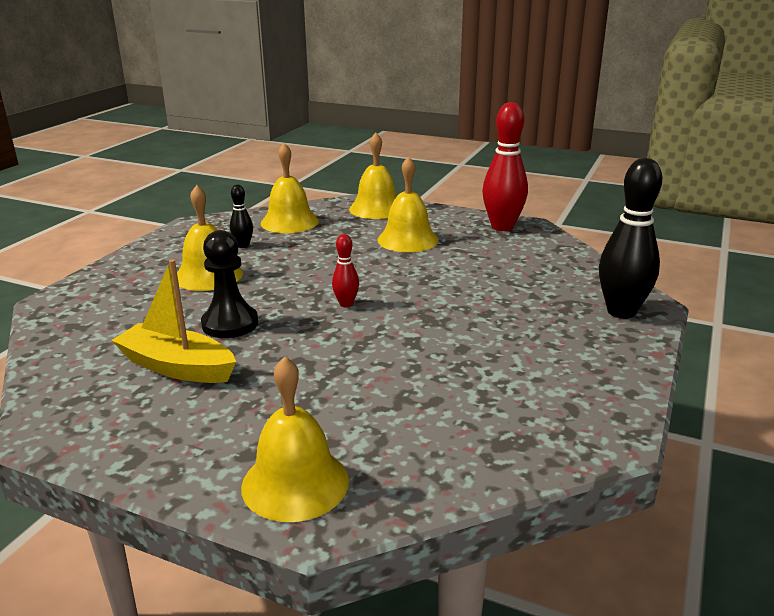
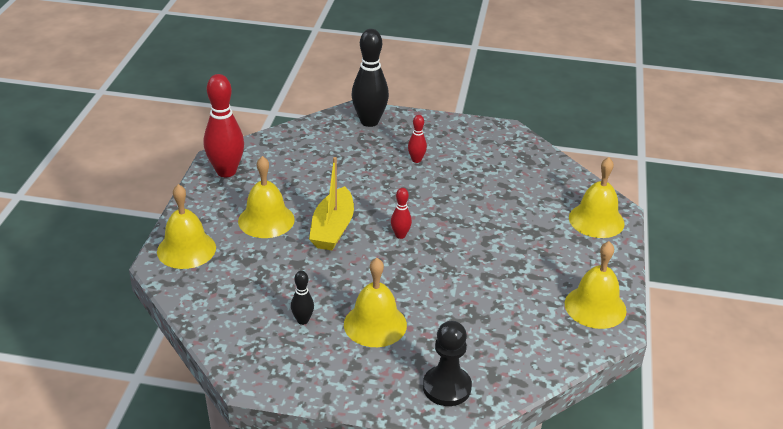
camera: 105 degrees left, 10 degrees up
(177, 367) = (520, 295): yellow boat -> yellow boat (332, 229)
(230, 324) = (453, 287): black pawn -> black pawn (447, 387)
(289, 222) = (233, 303): yellow bell -> yellow bell (595, 307)
(515, 335) = (416, 160): none -> red bowling pin

